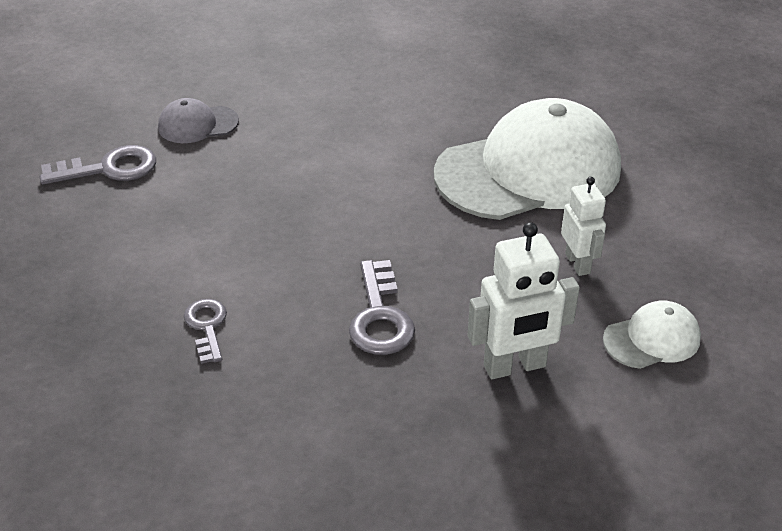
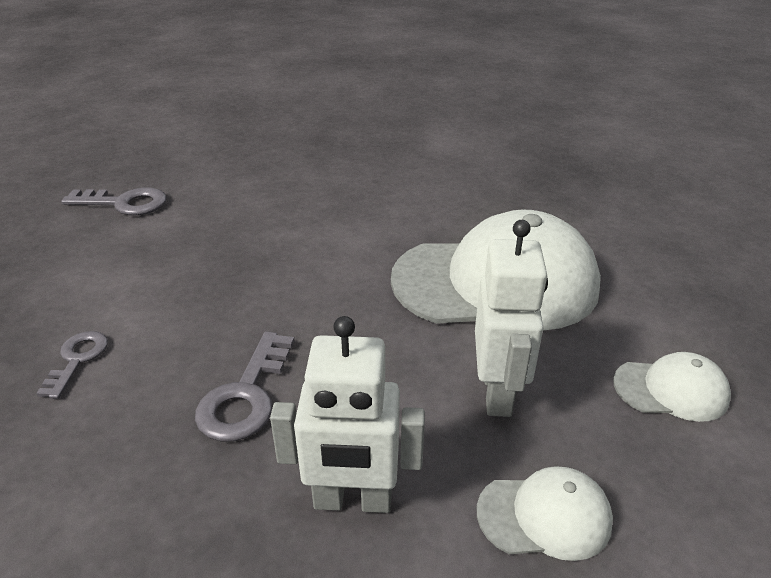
camera: 20 degrees right, 5 degrees down
(198, 124) = (222, 184): grey cap -> none
(578, 263) = (498, 393): white robot -> white robot, size x1.55
(703, 229) = (671, 390): none -> white cap

